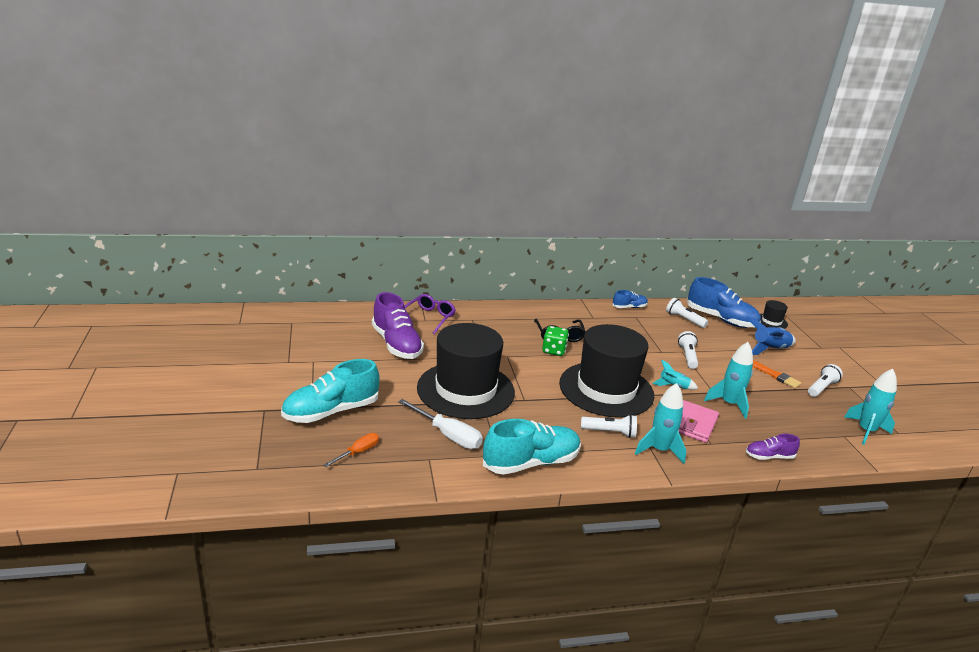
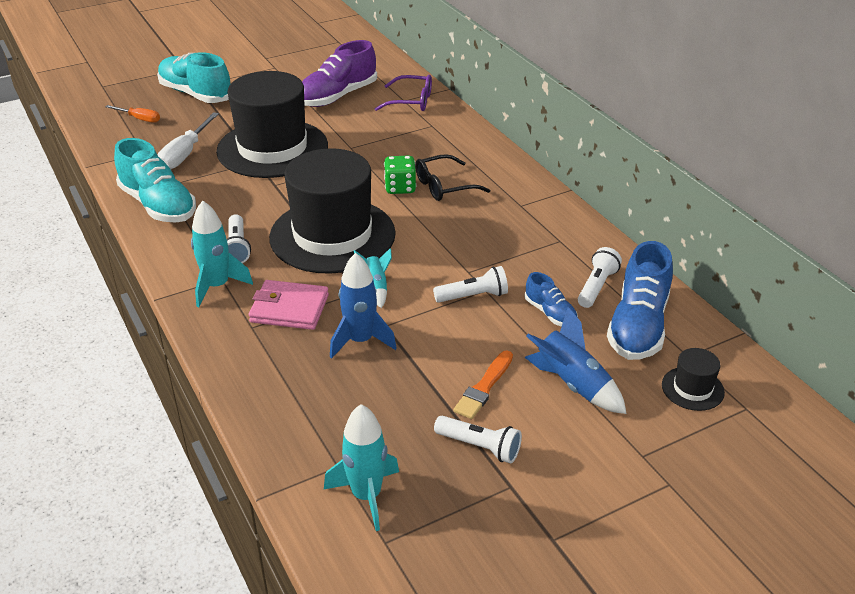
camera: 75 degrees right, 10 degrees up
(629, 307) = (586, 232): blue shoe -> blue shoe (550, 313)
(729, 404) = (360, 341): turquoise rocket -> blue rocket
(769, 456) = (243, 380): purple shoe -> none

